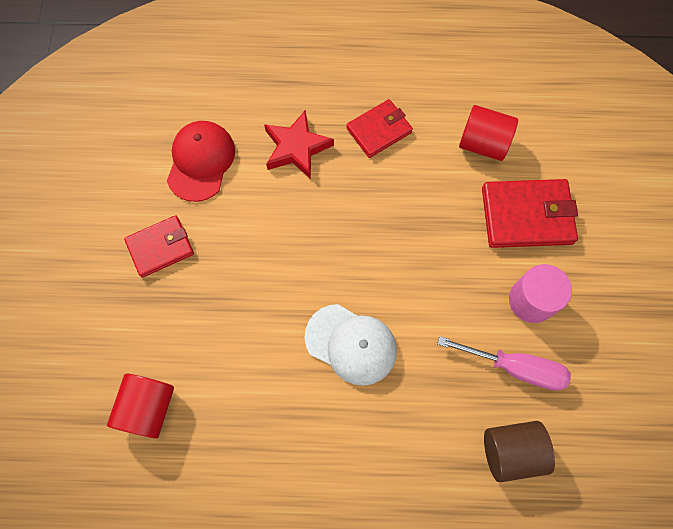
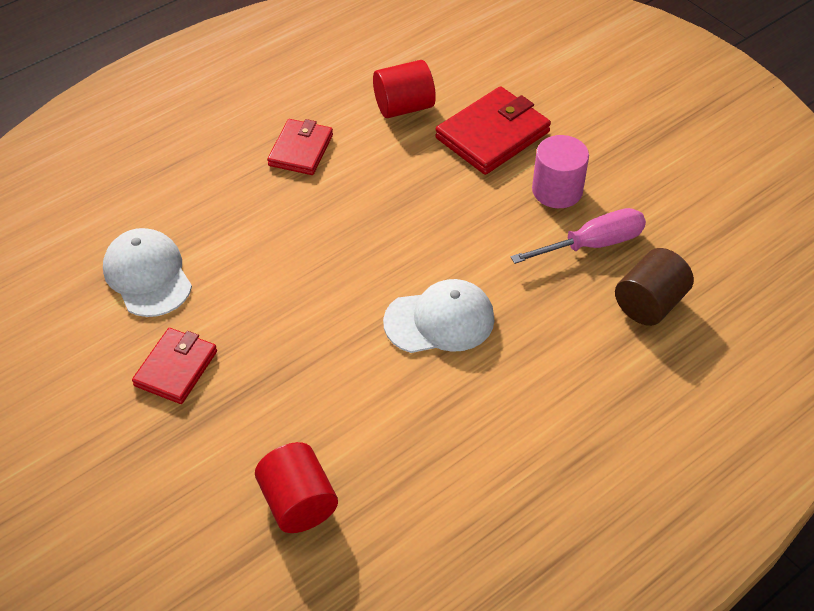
camera: 40 degrees left, 20 degrees down
(201, 162) = (147, 275): red cap -> white cap
(296, 148) = (235, 208): red star -> none

